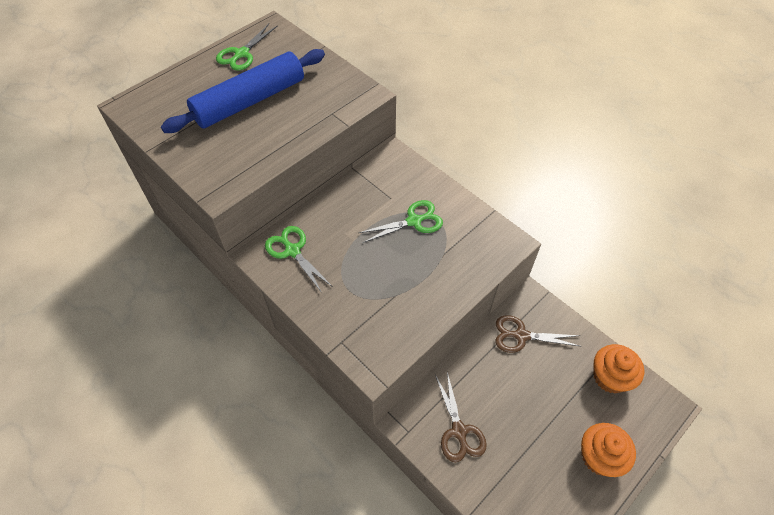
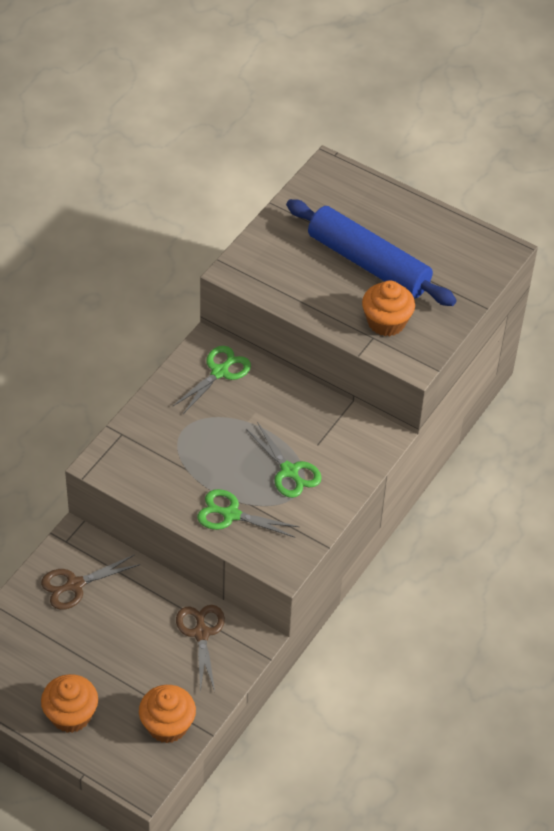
camera: 75 degrees right, 5 degrees down
(241, 54) = (443, 237): green scissors -> green scissors (231, 514)
(318, 102) = (386, 322): none -> orange cupcake

